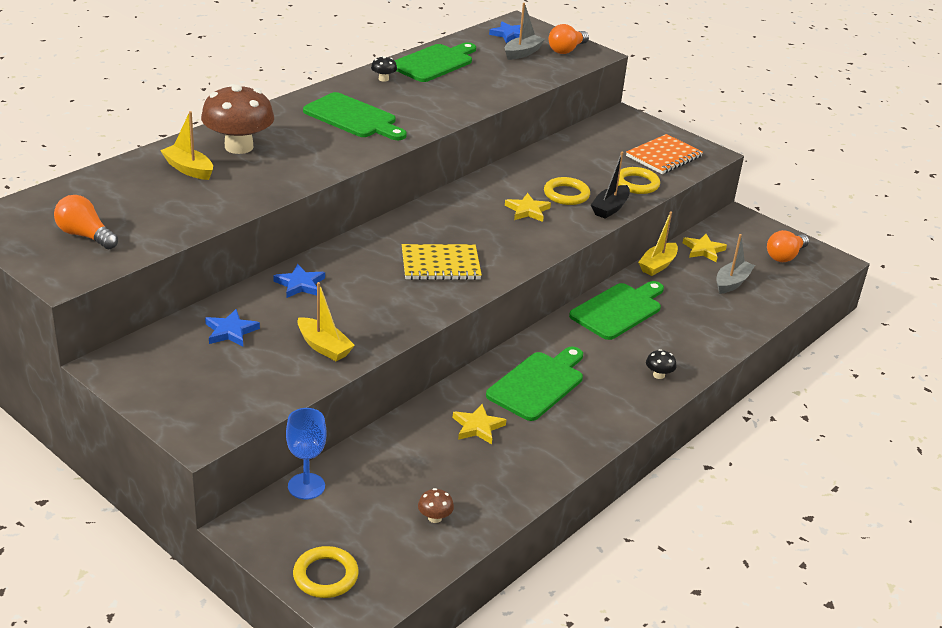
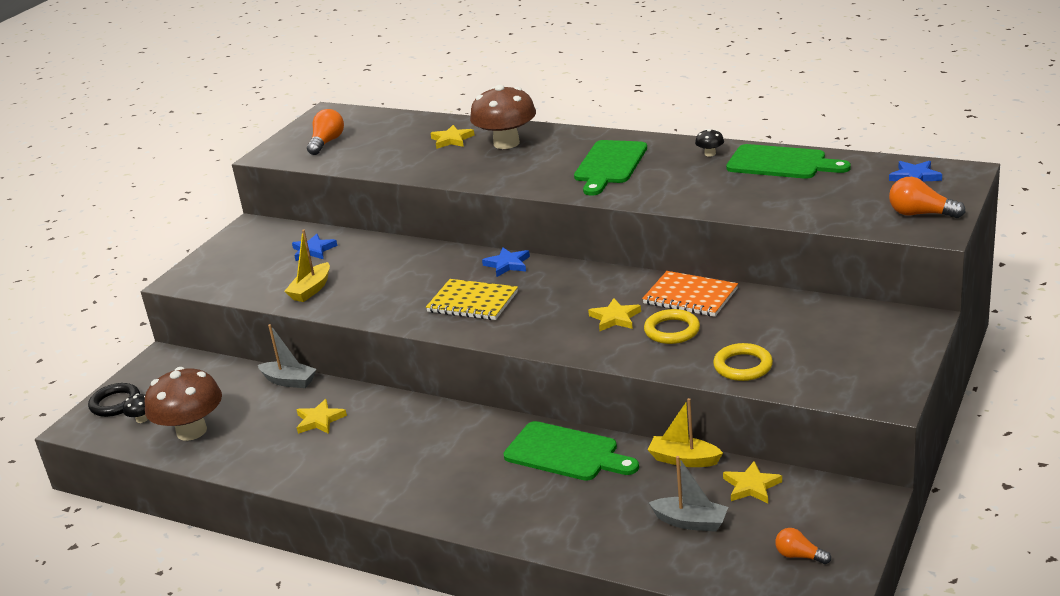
camera: 80 degrees right, 5 degrees down
(188, 169) = (452, 140): yellow boat -> yellow star
(300, 284) = (396, 255): blue star -> blue star (507, 264)
(306, 486) = (212, 366): blue goblet -> none
(325, 576) = (115, 403): yellow ring -> black ring
(435, 517) = (191, 431): brown mushroom -> brown mushroom, size x2.43
(440, 265) = (472, 302): yellow notebook -> yellow notebook turned 45 degrees counterclockwise
(522, 53) = (873, 195): grey boat -> grey boat (289, 381)
(538, 384) = (401, 435): green cutting board -> none
(610, 208) = (666, 362): black boat -> none
(658, 375) = (458, 504): black mushroom -> black mushroom (142, 419)
(664, 156) = (837, 369): orange notebook -> orange notebook (690, 296)
(785, 256) = (799, 556): orange light bulb -> orange light bulb, size x0.65

